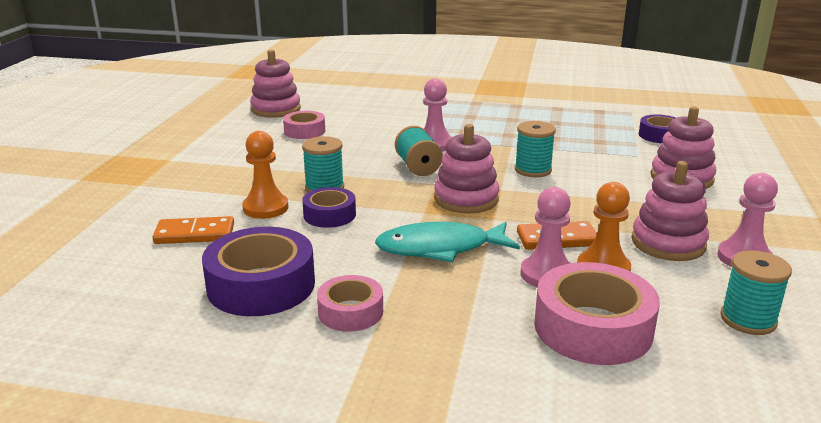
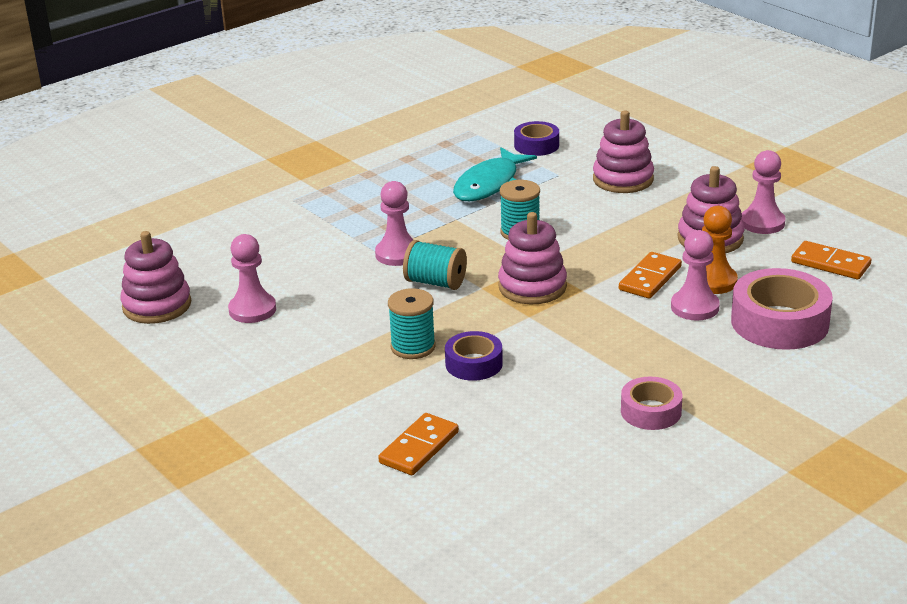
camera: 50 degrees left, 5 degrees up
(261, 285) = (561, 440): purple tape -> none
(265, 208) = (413, 392): orange pawn -> none
(304, 131) = (252, 310): pink tape -> pink pawn
(440, 248) = (601, 334): turquoise fish -> turquoise fish (489, 184)
(748, 320) = (830, 263): turquoise spool -> orange domino

